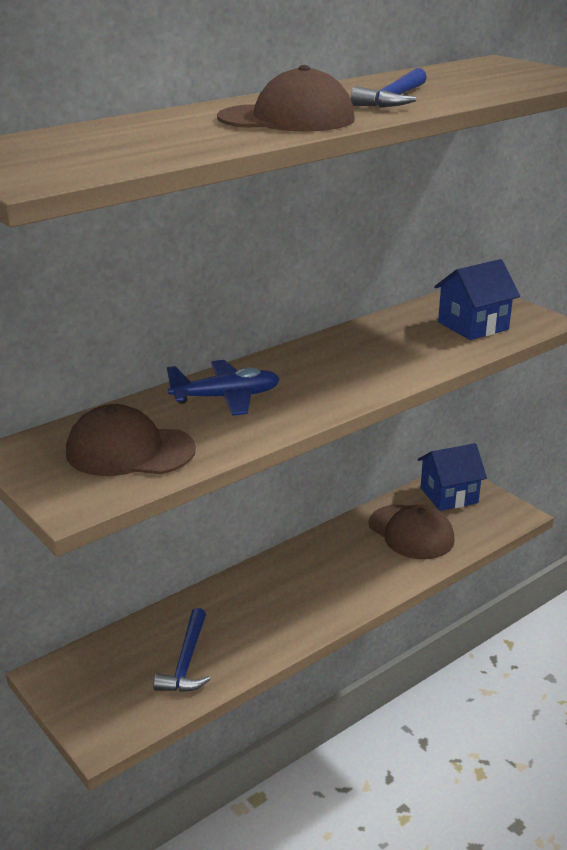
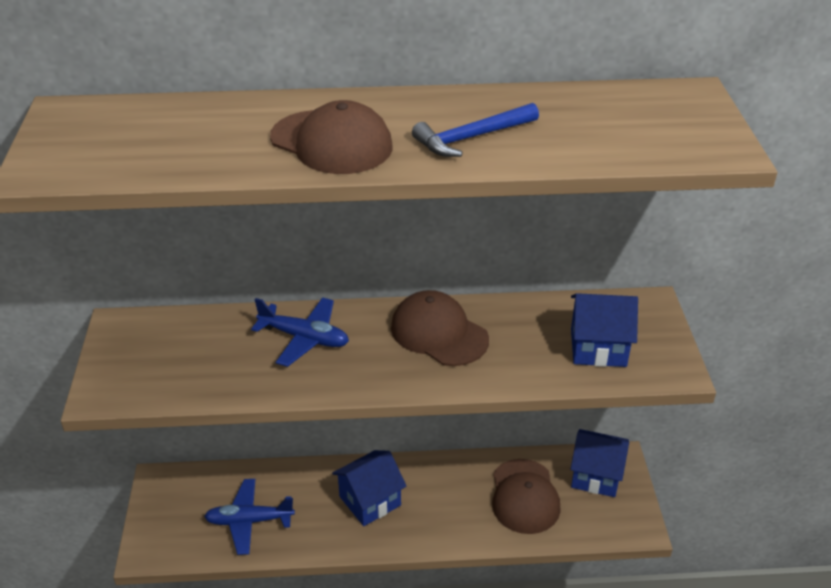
camera: 35 degrees right, 10 degrees up
(130, 451) = (185, 361): brown cap -> brown cap (439, 333)
(186, 661) = (249, 521): blue hammer -> blue plane
(285, 593) = (370, 501): none -> blue house

